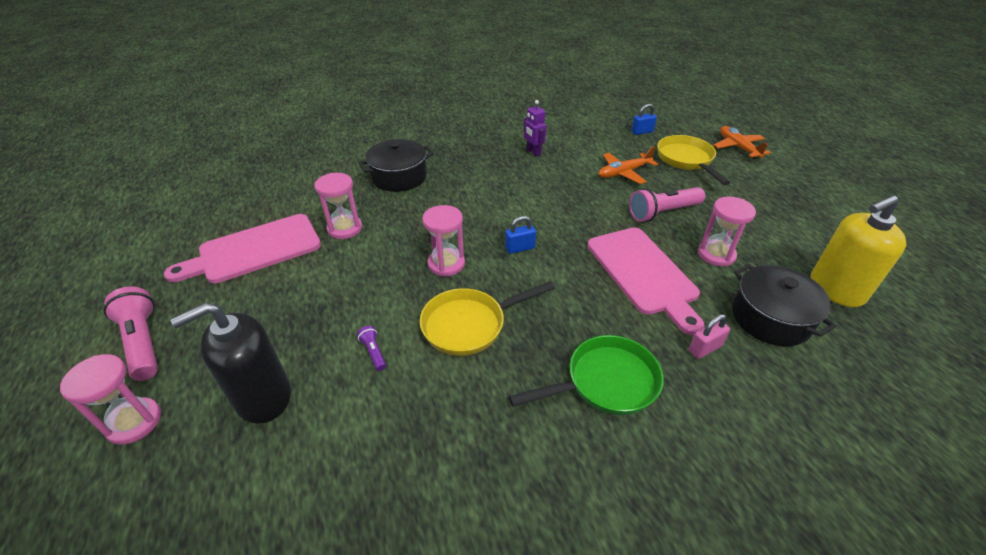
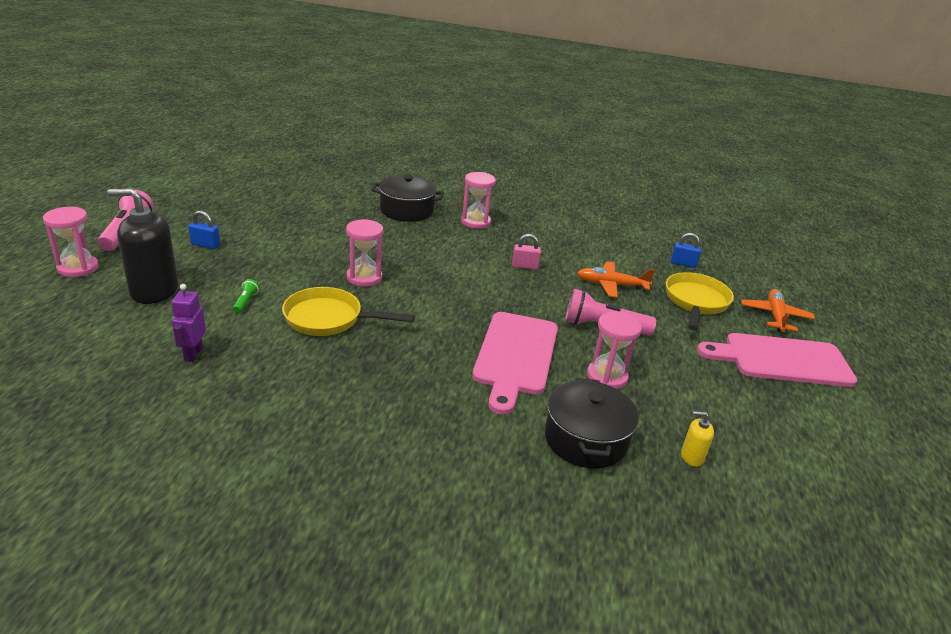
camera: 30 degrees right, 10 degrees down
(254, 250) = (248, 213): pink cutting board -> pink cutting board (782, 360)
(345, 228) = (322, 226): pink hourglass -> pink hourglass (476, 222)
(374, 352) = (246, 302): purple flashlight -> green flashlight
(520, 248) = (435, 293): blue padlock -> blue padlock (205, 245)
(533, 152) = (546, 237): purple robot -> purple robot (193, 354)
(605, 382) = (377, 399): green pan -> none
(705, 348) = (490, 424): pink padlock -> pink padlock (525, 266)
(836, 289) = (691, 457): yellow soap dispenser -> yellow soap dispenser, size x0.44

